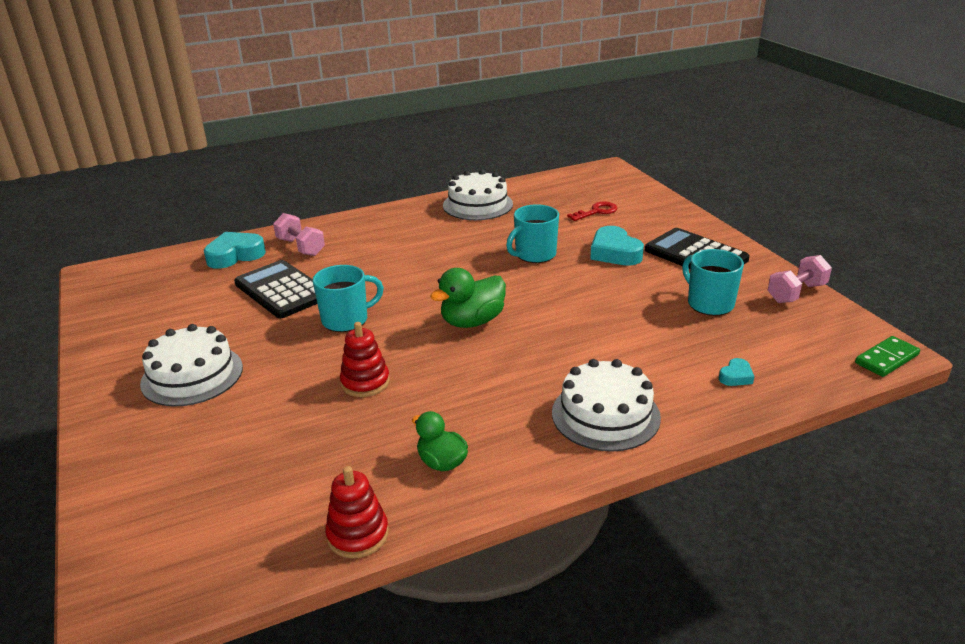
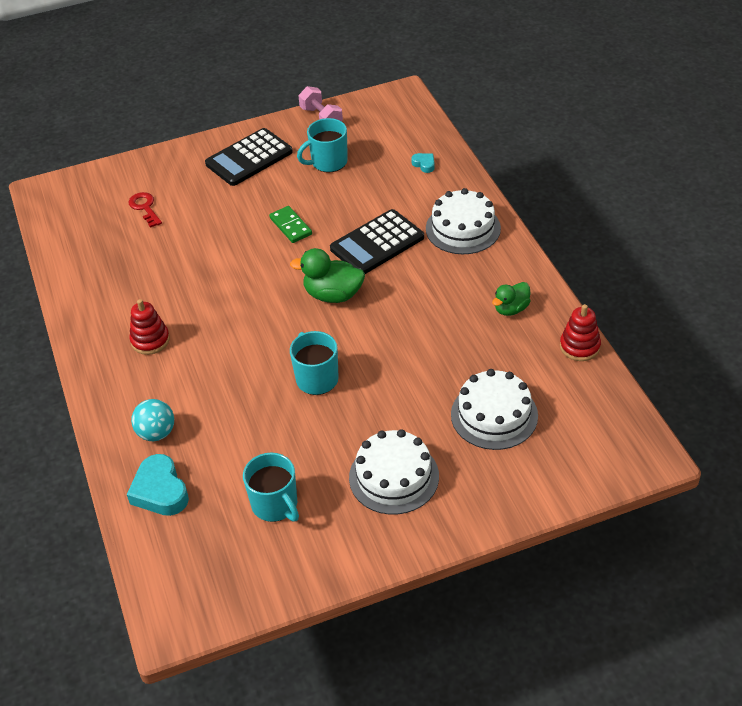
camera: 85 degrees left, 15 degrees up
(282, 290) = (251, 435): black calculator -> black calculator (377, 243)
(301, 247) = (156, 433): pink dumbbell -> turquoise ball
(365, 382) = (415, 357): red stacking toy -> red stacking toy (150, 340)
(472, 321) = (333, 295): green duck -> green duck turned 135 degrees clockwise
(477, 205) = (97, 292): white cake -> white cake (494, 415)
(534, 255) = (222, 253): turquoise mug -> turquoise mug (275, 505)
(614, 253) = (232, 203): turquoise heart -> none
(886, 359) = (410, 98): green domino -> green domino (290, 226)

